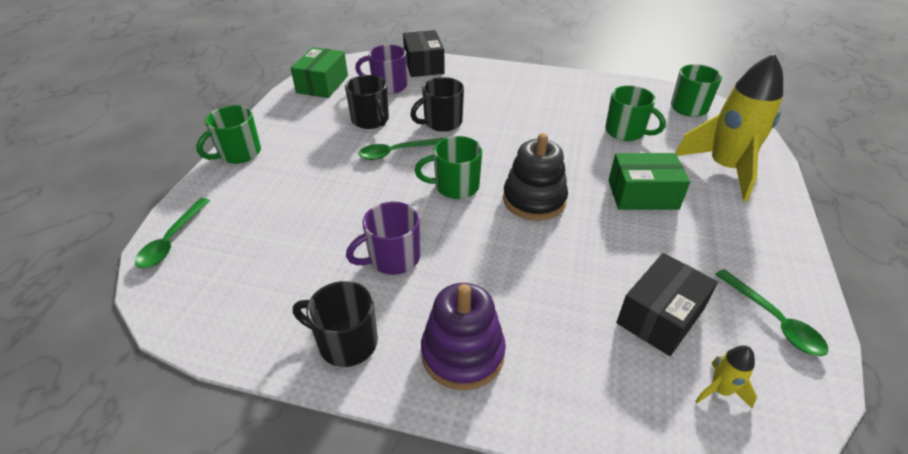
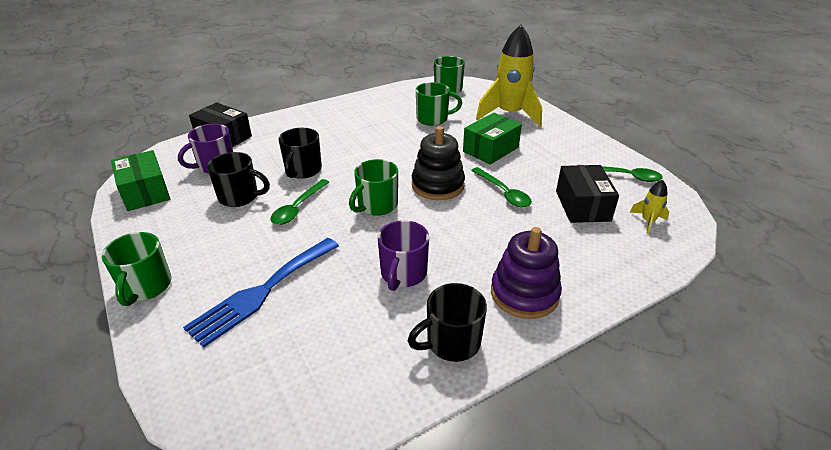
camera: 45 degrees left, 5 degrees down
(172, 240) = (191, 390): green spoon -> green spoon (503, 193)
(288, 203) = (262, 292): none -> blue fork

